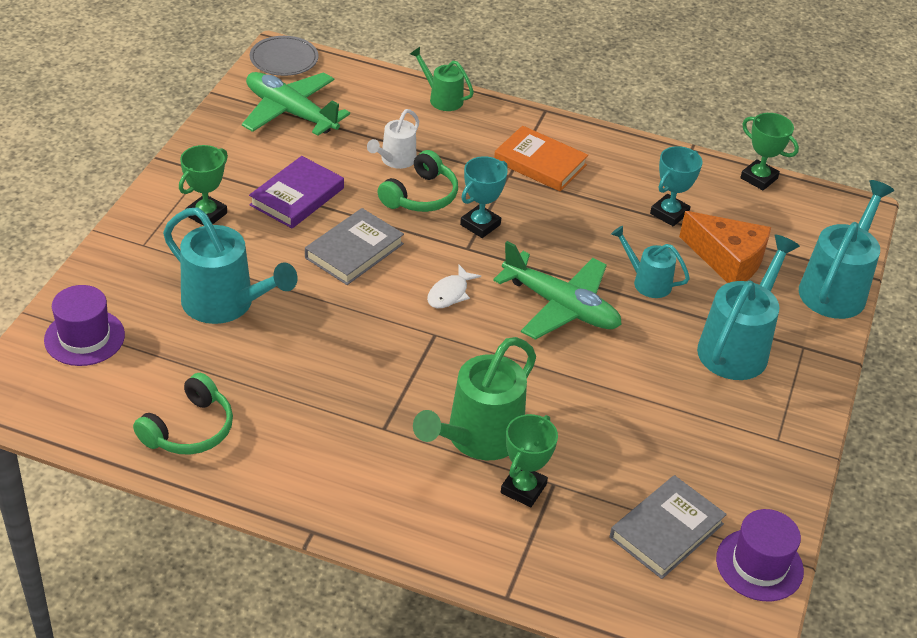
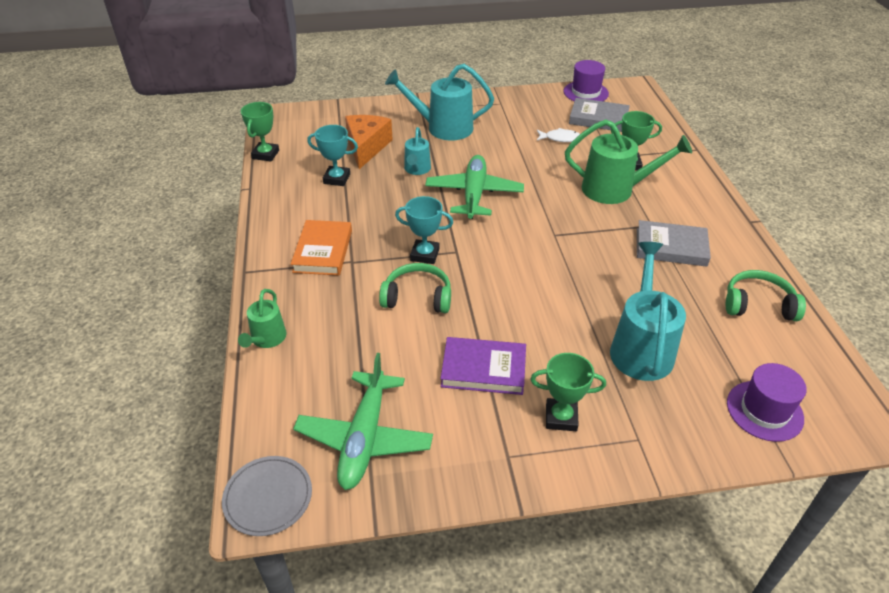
camera: 115 degrees left, 0 degrees up
(354, 251) = (515, 305): grey book -> grey book (671, 247)
(395, 160) = (383, 331): white watering can -> none
(450, 293) = (510, 242): white fish -> white fish (560, 138)
(836, 288) = (358, 109): turquoise watering can -> none

